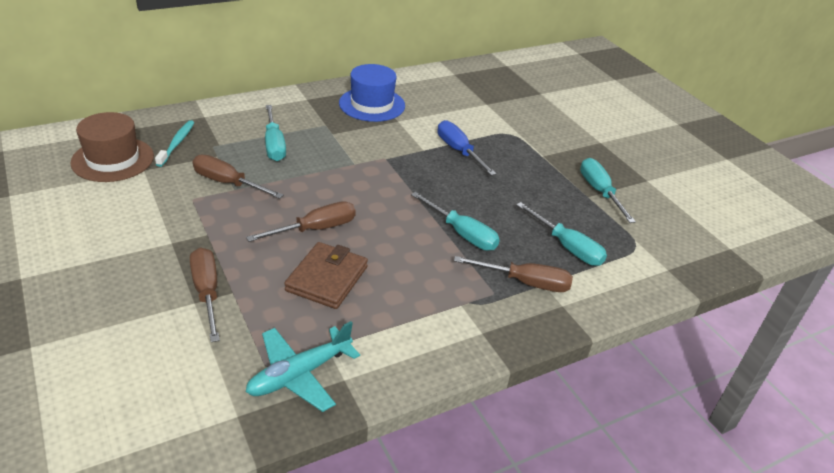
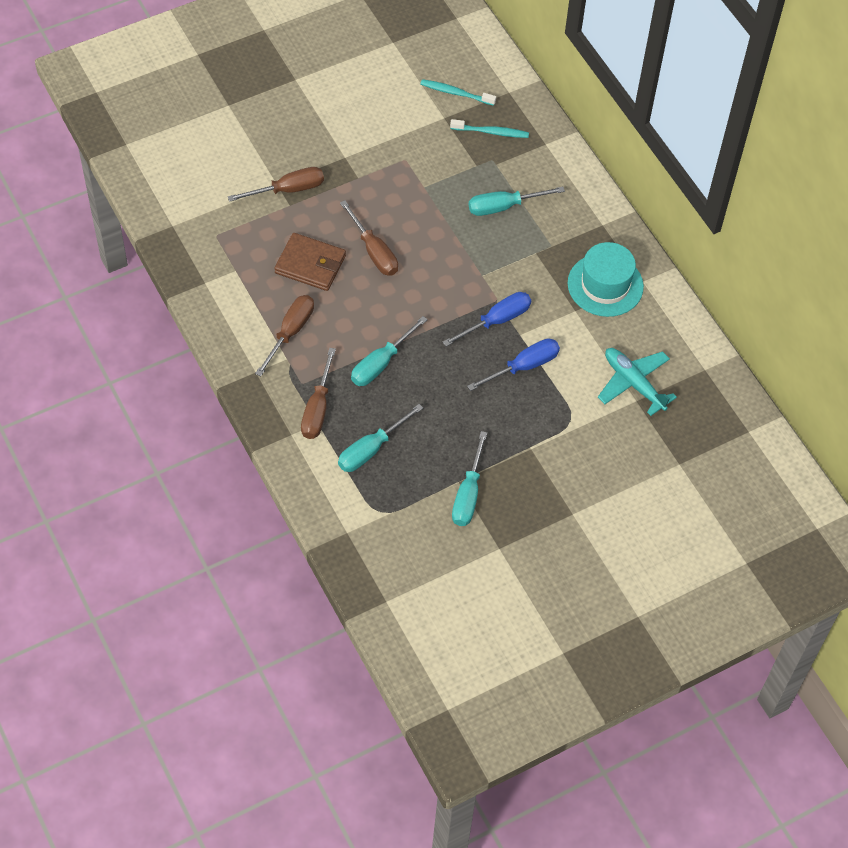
camera: 90 degrees right, 20 degrees up
(113, 159) = (456, 93): brown hat -> turquoise toothbrush
(227, 183) = (433, 180): brown screwdriver -> brown screwdriver (290, 332)
(299, 374) = (208, 256): turquoise plane -> turquoise plane (633, 383)
(372, 104) = (605, 285): blue hat -> turquoise hat
(408, 160) = (496, 320): none -> blue screwdriver
(599, 192) = (468, 494): turquoise screwdriver -> turquoise screwdriver turned 120 degrees clockwise

